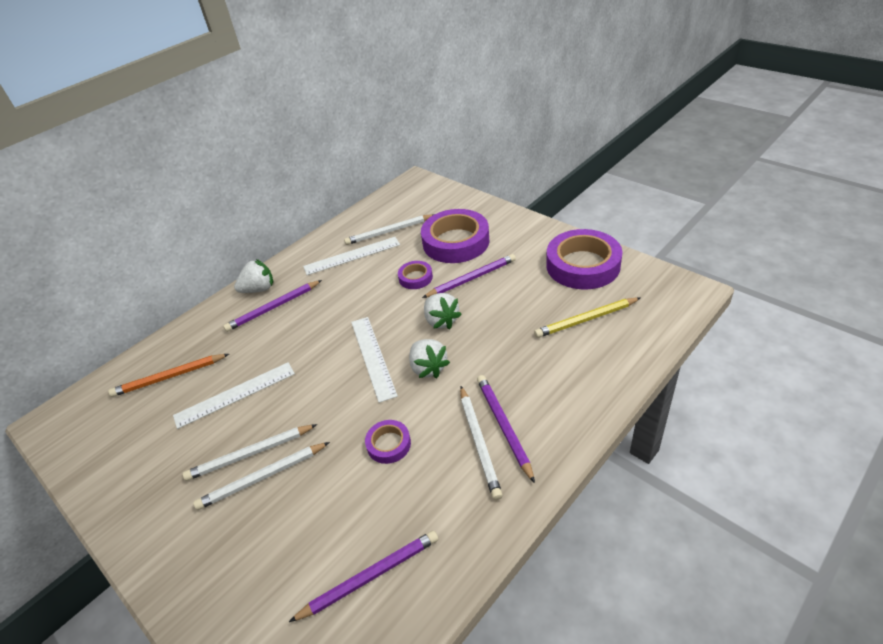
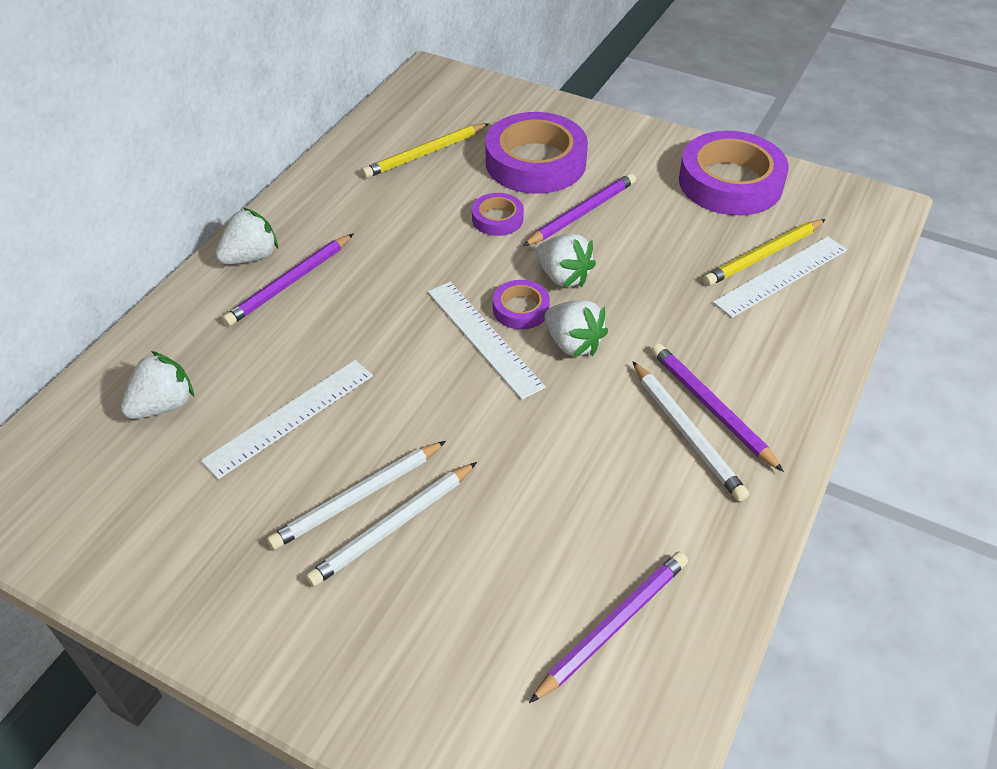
camera: 20 degrees left, 5 degrees up
(169, 377) = (163, 405): orange pencil -> white strawberry
(352, 255) = (382, 194): white ruler -> white ruler (781, 276)
(388, 444) = (561, 453): purple tape -> purple tape (521, 309)
(389, 231) = (425, 153): white pencil -> yellow pencil

